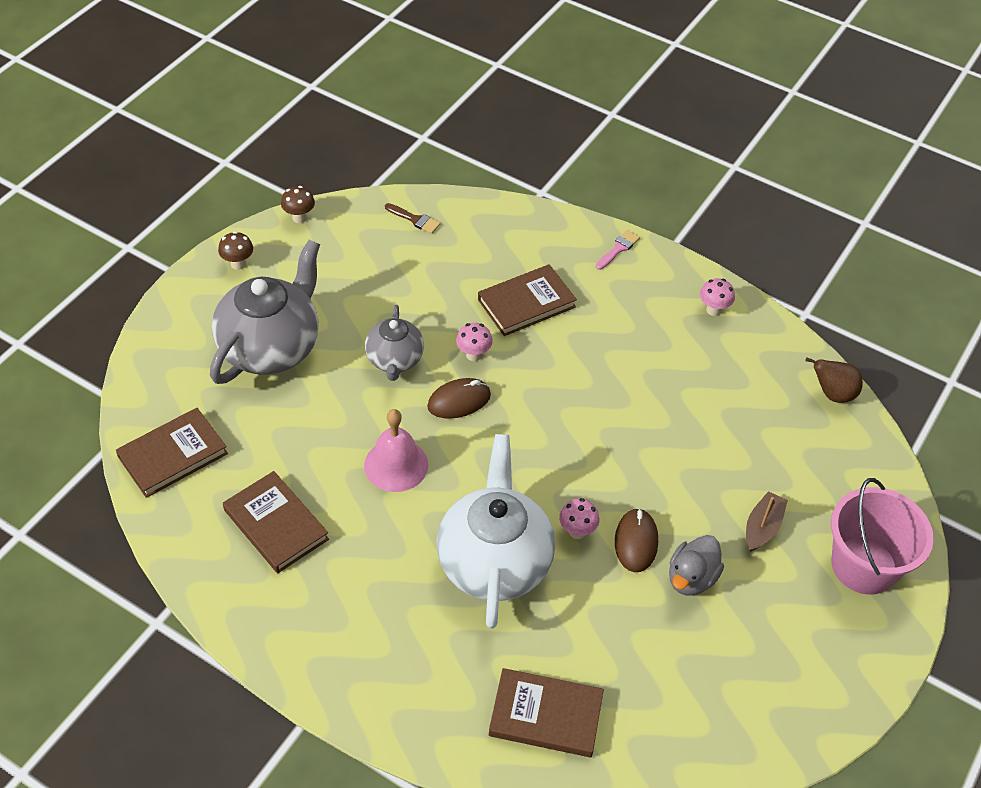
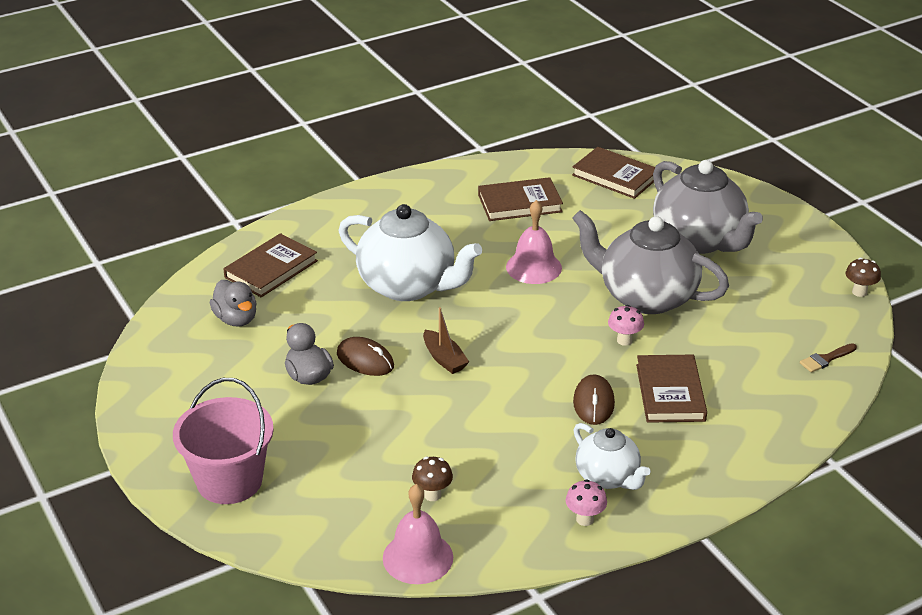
camera: 120 degrees right, 15 degrees down
(173, 455) = (615, 176): brown book -> brown book turned 45 degrees counterclockwise
(238, 264) = (811, 246): brown mushroom -> brown mushroom (432, 495)
(395, 360) = (645, 297): grey teapot -> grey teapot, size x1.77
(459, 401) = (577, 316): brown mouse -> brown mouse (593, 403)
(577, 531) = (400, 334): pink mushroom -> none
(618, 249) = (714, 484): pink brush -> none
(653, 698) = (236, 319): none -> grey duck
(658, 311) = (608, 477): none -> white teapot
(762, 527) = (317, 437): brown boat -> brown boat (444, 359)
(832, 394) = (418, 557): brown pear -> pink bell

